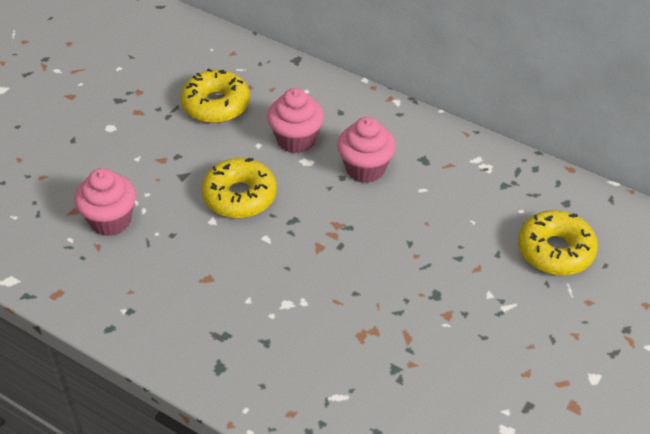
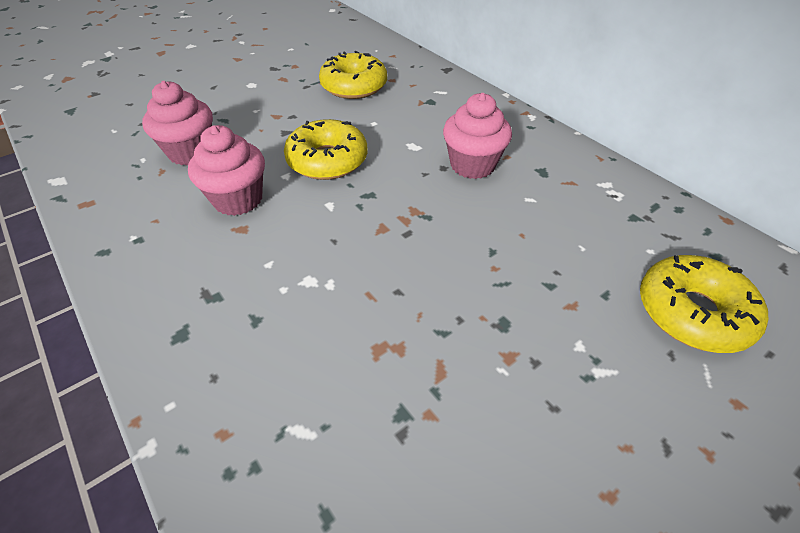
camera: 20 degrees right, 0 degrees up
(296, 140) = (412, 126): pink cupcake -> pink cupcake (238, 199)

